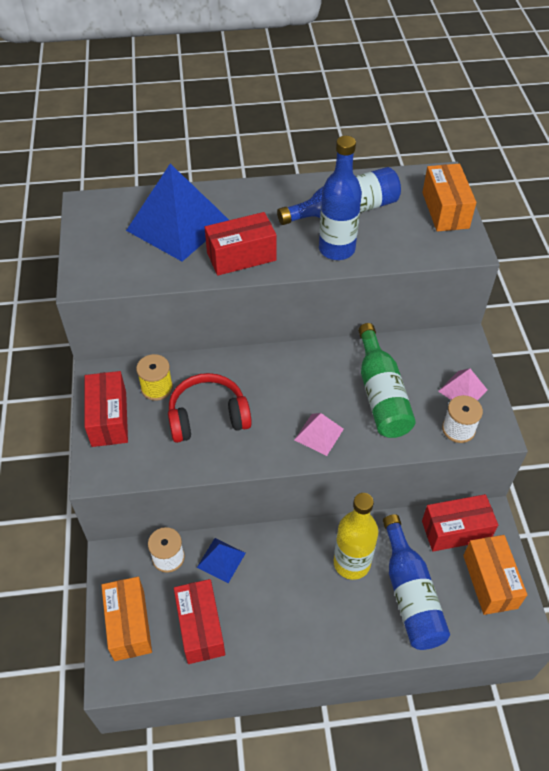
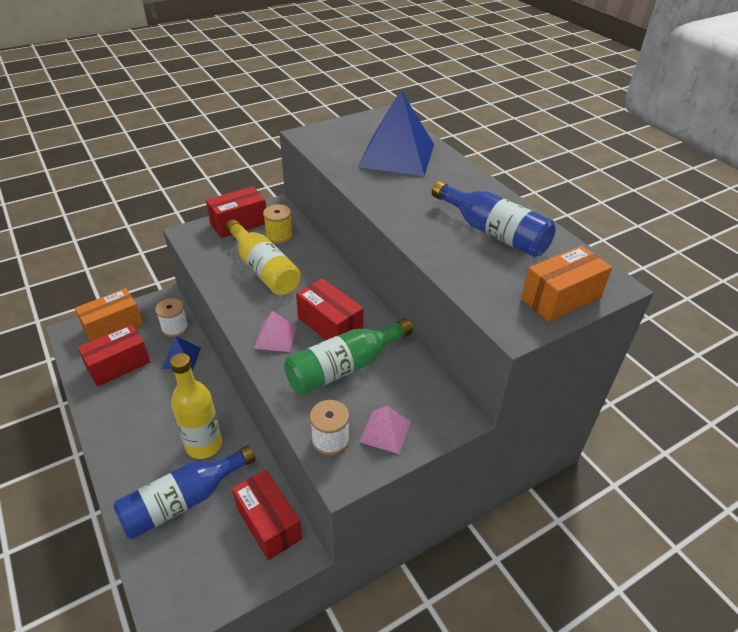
camera: 65 degrees right, 10 degrees down
(208, 416) = (264, 269): red headphones -> yellow bottle
(241, 256) = (385, 192): red box -> red box (330, 325)
(336, 249) = (437, 239): blue bottle -> none
(490, 581) = (217, 572): orange box -> none

